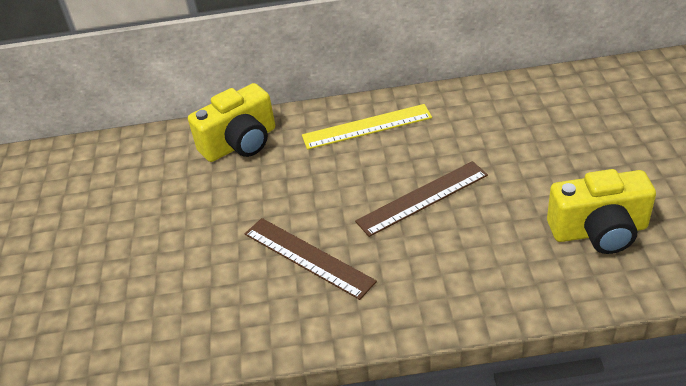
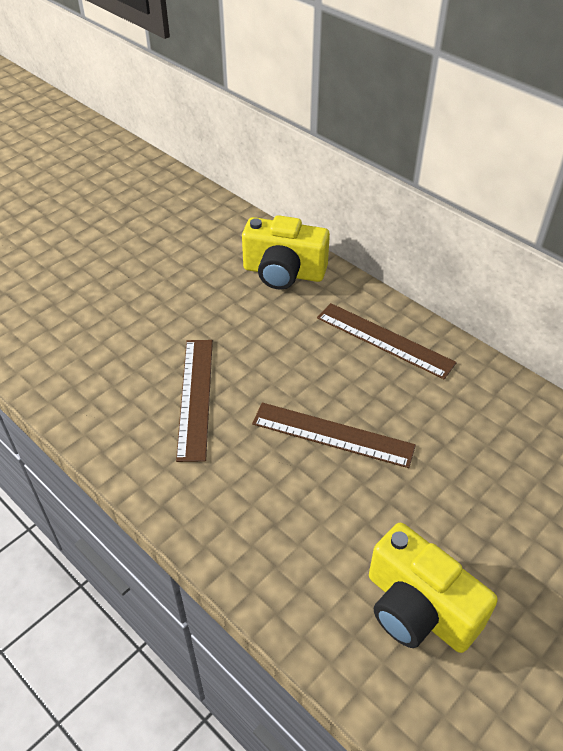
camera: 45 degrees right, 5 degrees up
(367, 127) = (384, 340): yellow ruler -> brown ruler

